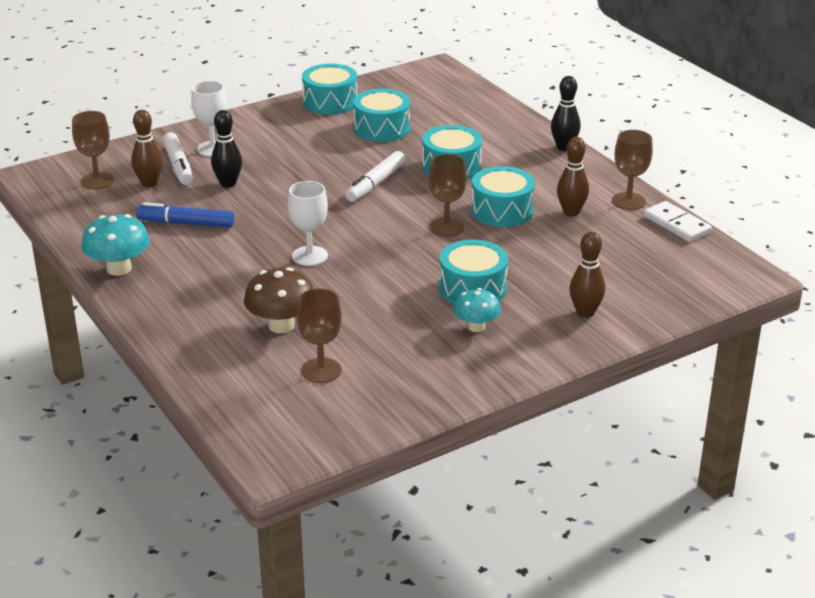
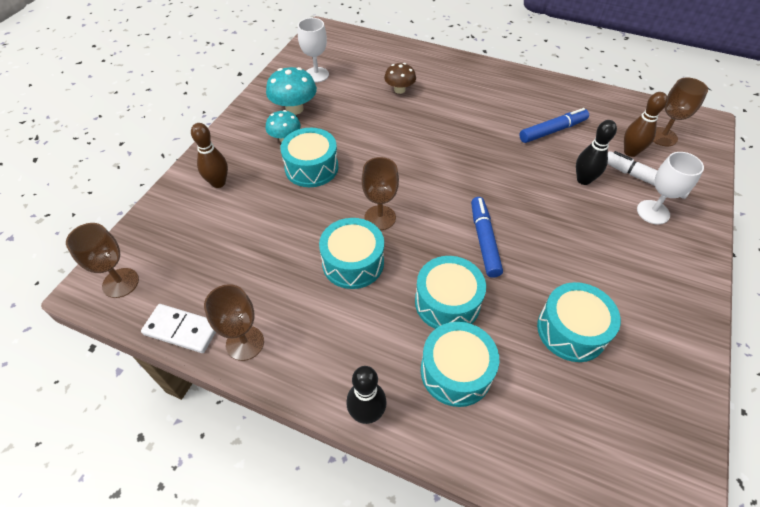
camera: 145 degrees right, 20 degrees up
(119, 269) = (534, 83): turquoise mushroom -> turquoise mushroom (294, 109)
(281, 325) = (399, 90): brown mushroom -> brown mushroom, size x0.66
(310, 256) = (443, 143): white goblet -> white goblet (316, 75)
(321, 370) = (348, 75): brown goblet -> brown goblet (120, 283)
(330, 102) = (673, 350): turquoise drum -> turquoise drum (456, 371)
(375, 183) = (484, 240): white marker -> blue marker
(571, 212) = (291, 294): brown bowling pin -> none

